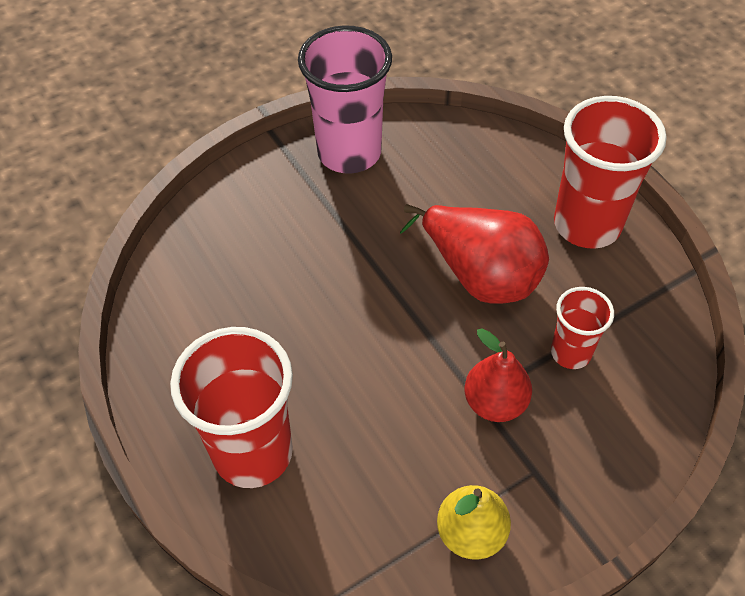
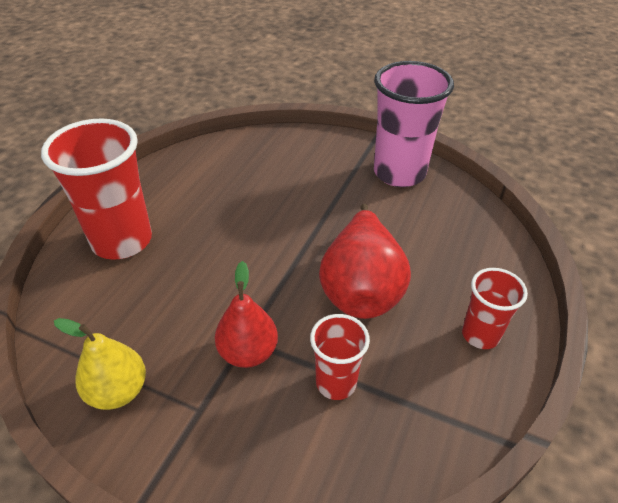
camera: 55 degrees right, 10 degrees down
(587, 224) = (480, 335): red cup -> red cup, size x0.54

